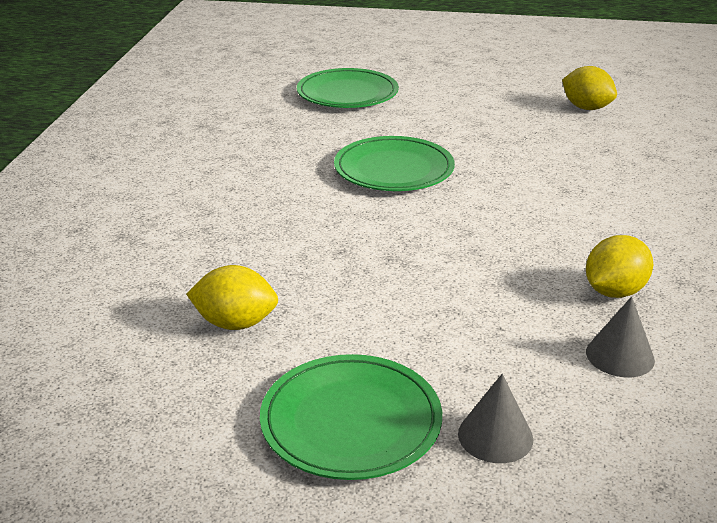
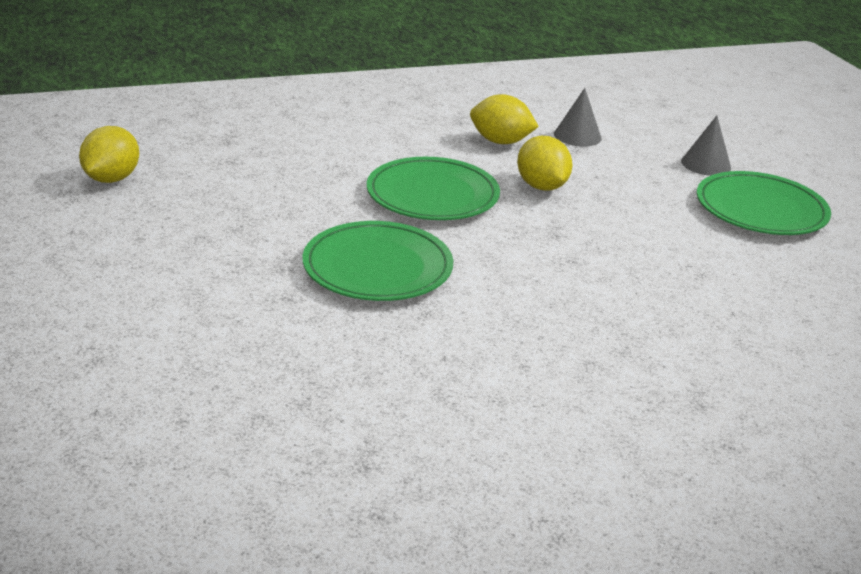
camera: 120 degrees left, 0 degrees up
(235, 323) = (734, 282): yellow lemon -> yellow lemon (541, 186)
(347, 93) = (149, 358): green plate -> green plate (432, 195)

